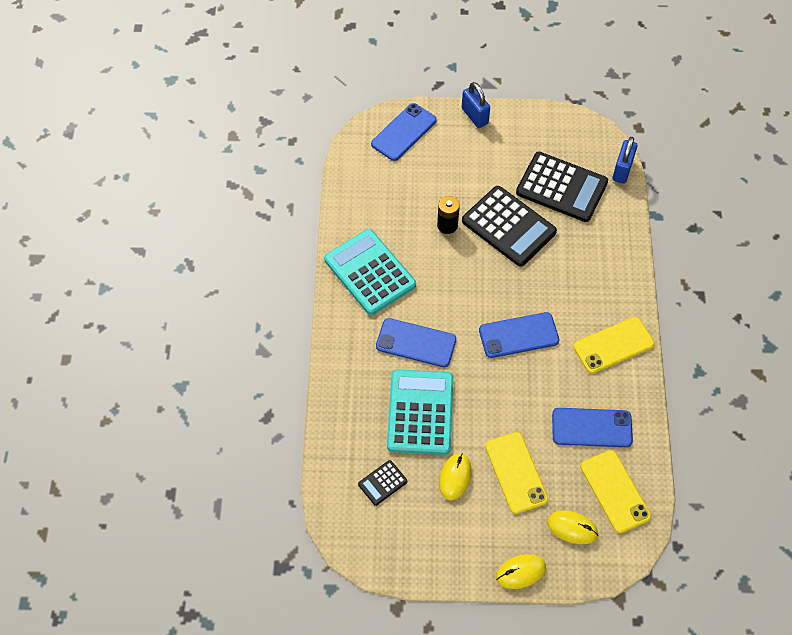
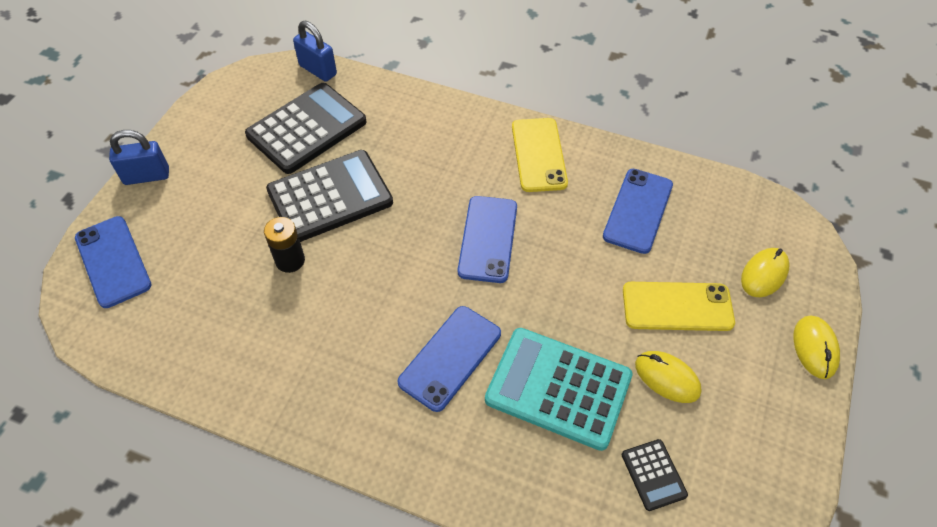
camera: 70 degrees left, 5 degrees down
(370, 272) = (311, 379): turquoise calculator -> none
(615, 491) = (725, 217): yellow phone -> none

